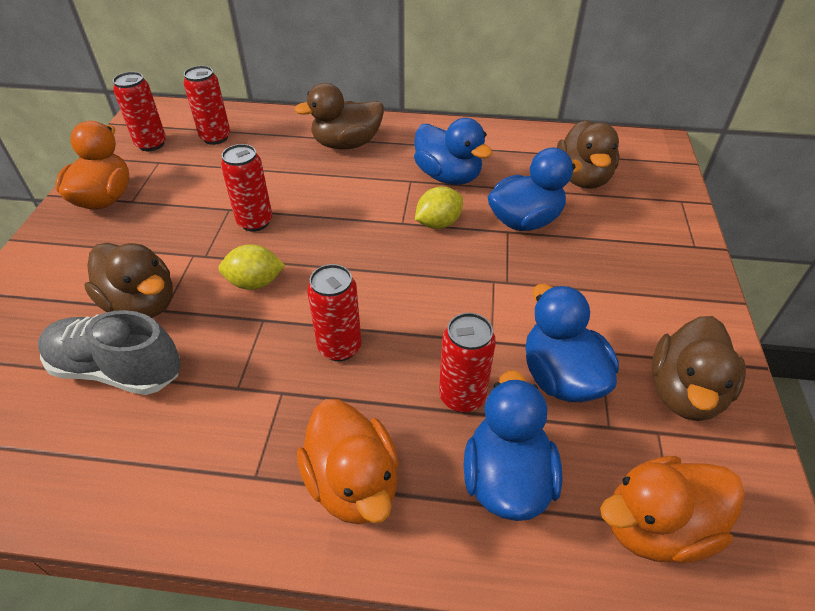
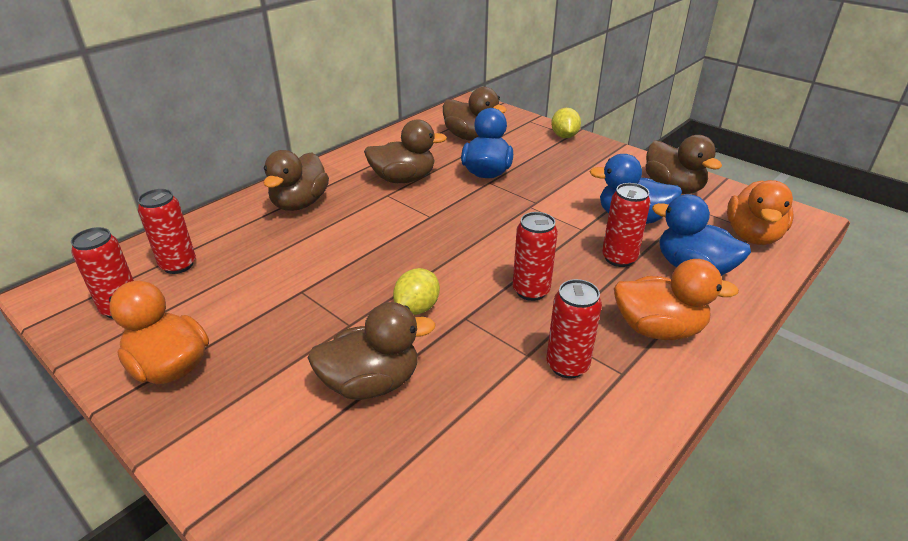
camera: 55 degrees left, 10 degrees down
(117, 369) = (443, 422): grey shoe -> none
(255, 222) = (339, 283): red can -> red can (567, 365)
(438, 223) = (449, 203): yellow lemon -> yellow lemon (564, 136)
(448, 176) = (403, 179): blue duck -> brown duck

